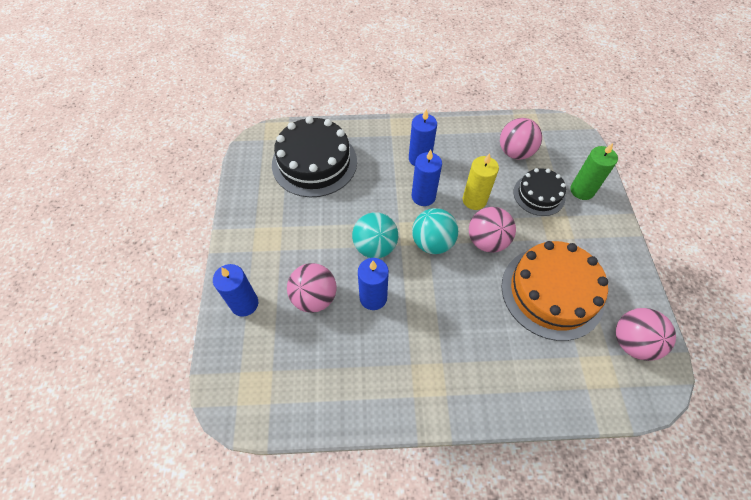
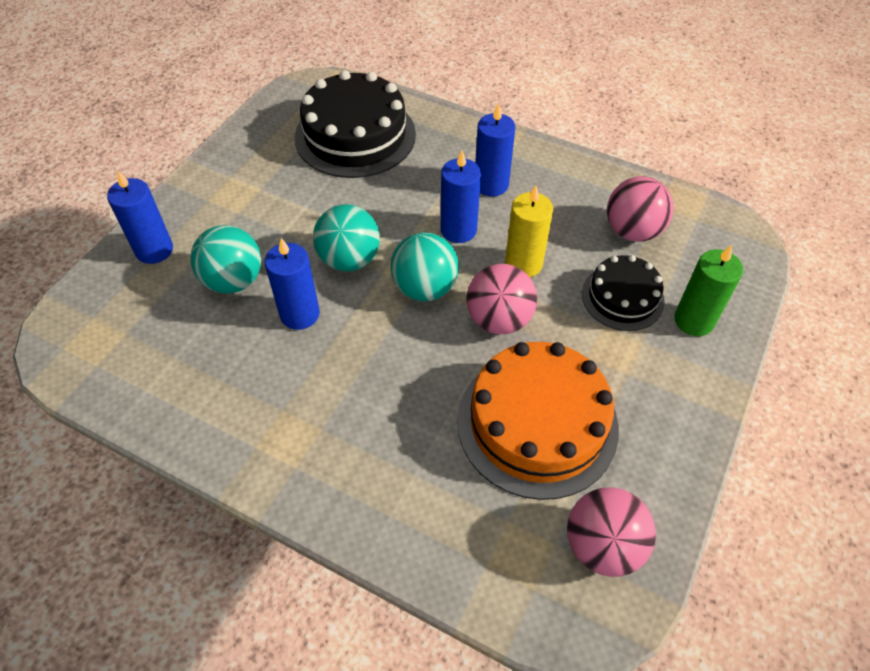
camera: 30 degrees right, 5 degrees down
(314, 297) = (233, 281): pink ball -> turquoise ball

